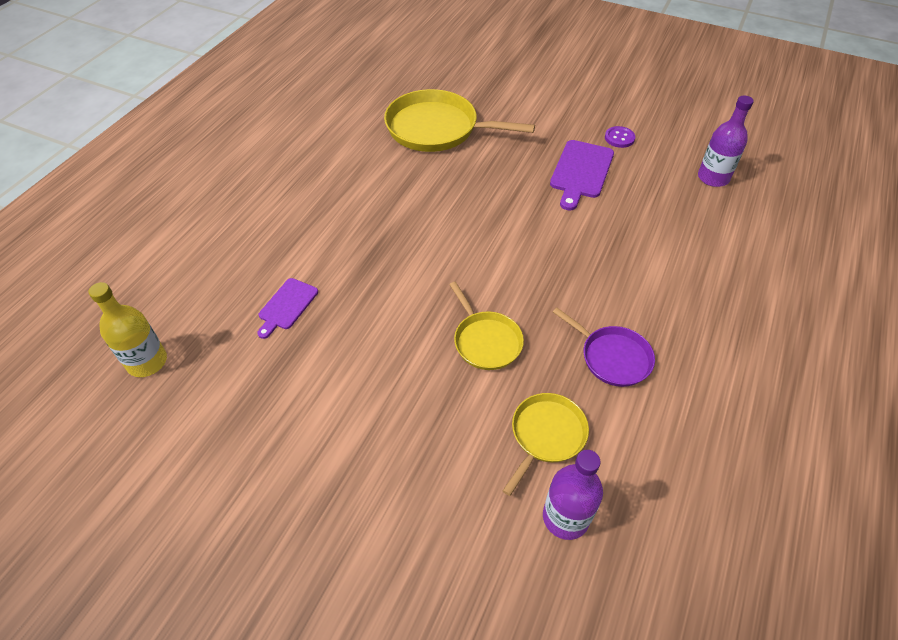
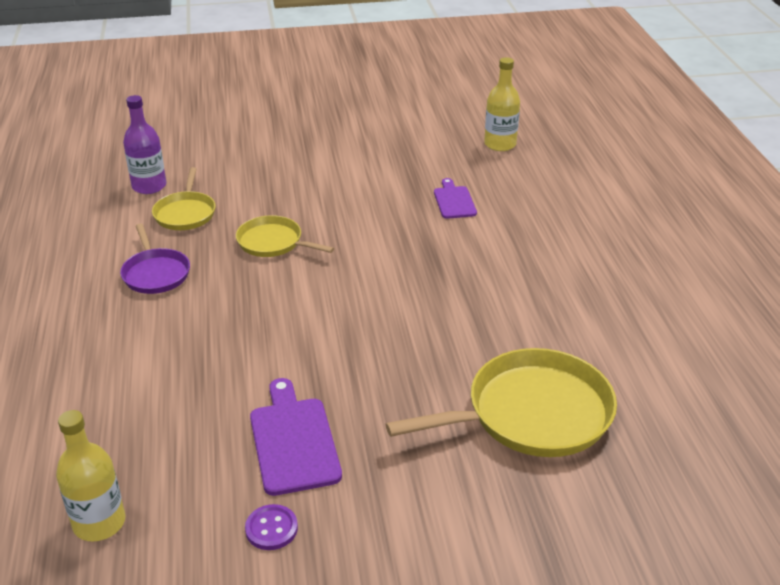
camera: 145 degrees right, 15 degrees down
(612, 357) = (155, 273): purple pan -> purple pan turned 120 degrees counterclockwise
(713, 178) = (99, 523): purple bottle -> yellow bottle

